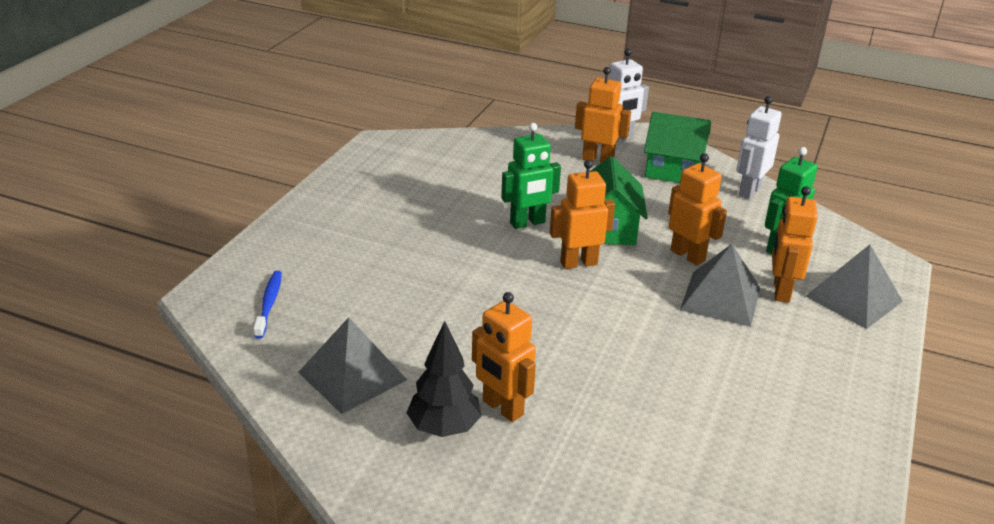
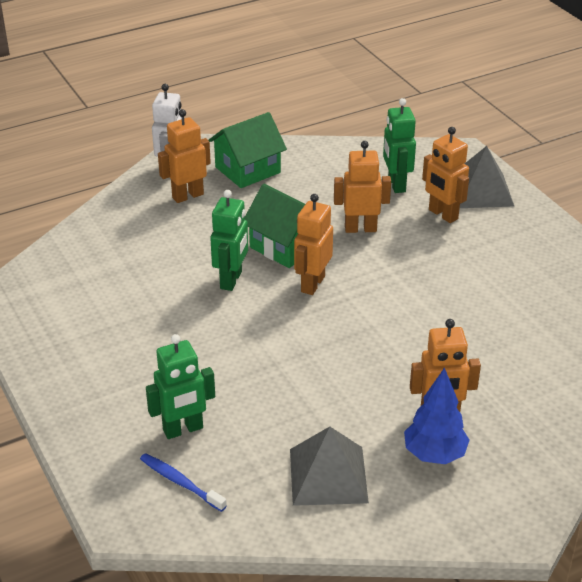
camera: 50 degrees left, 5 degrees up
(328, 279) = (183, 429): none -> green robot
(444, 428) = (434, 454): black tree -> blue tree
(720, 298) = (423, 244): grey pyramid -> none
(749, 191) = (317, 154): white robot -> none

